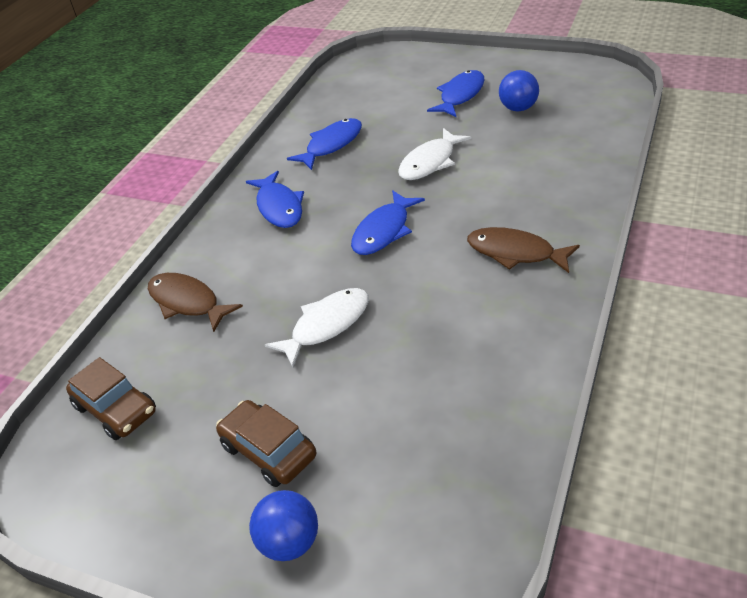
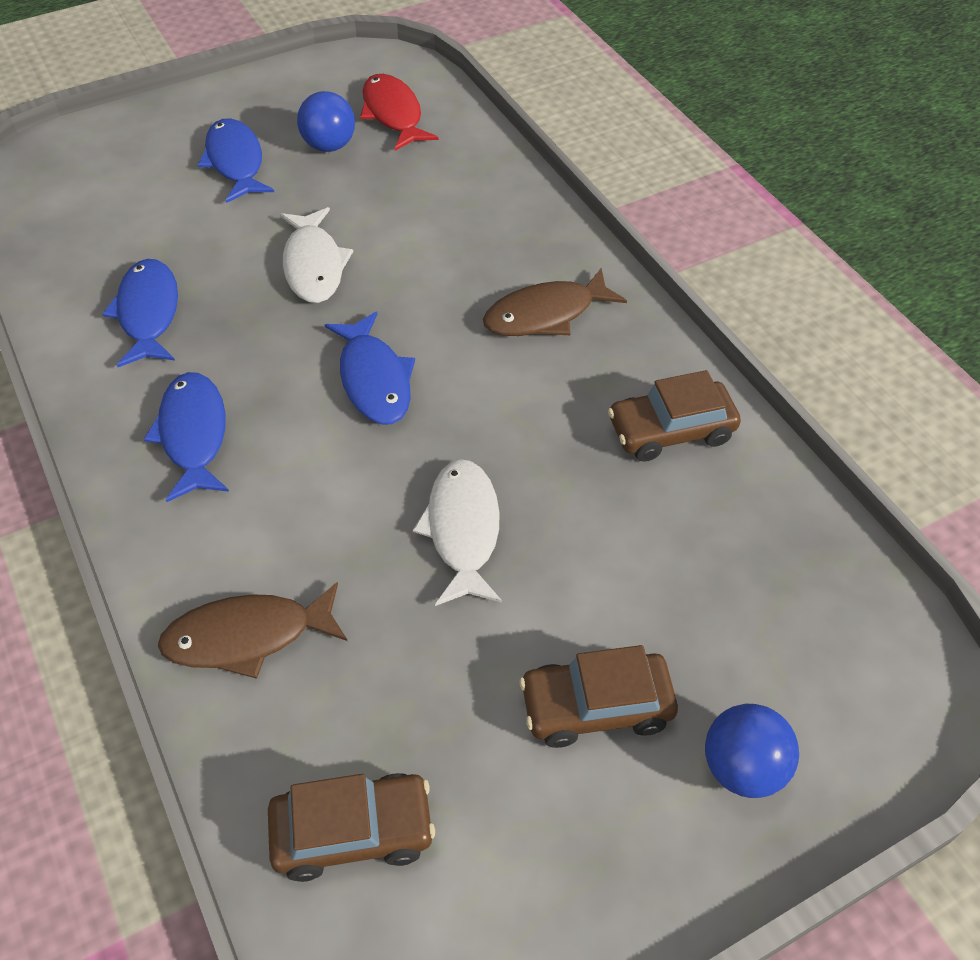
camera: 55 degrees left, 10 degrees up
(279, 207) = (193, 435): blue fish -> blue fish turned 120 degrees counterclockwise
(499, 356) = (671, 430): none -> brown car
(576, 107) = (393, 114): none -> red fish

